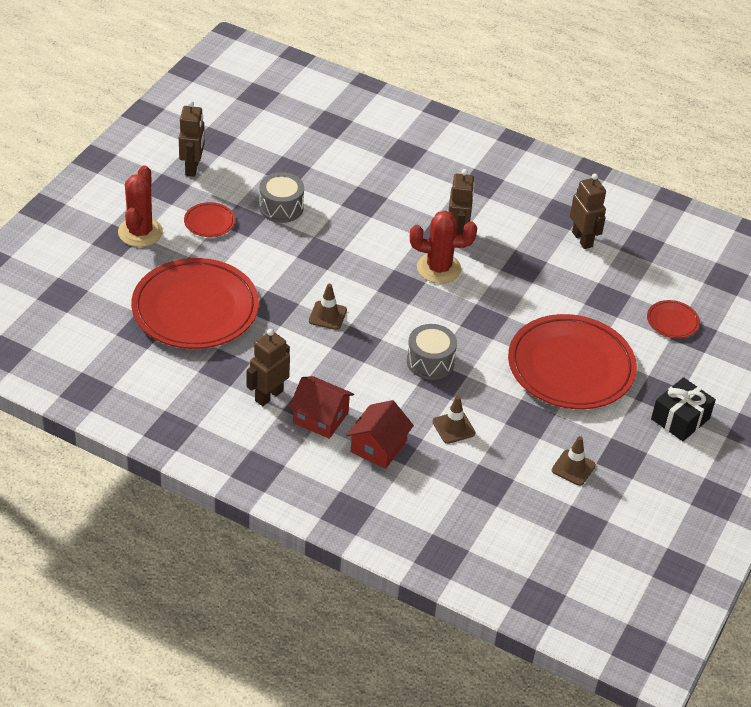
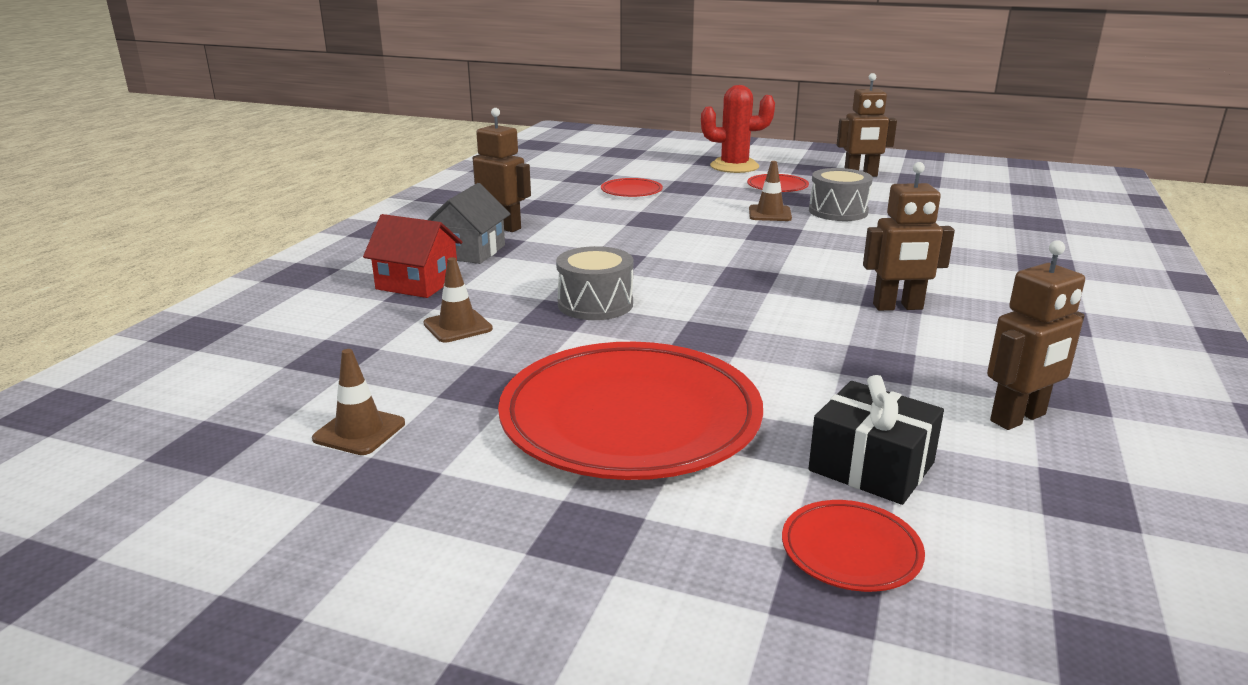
camera: 85 degrees right, 20 degrees down
(195, 309) = (631, 191): red plate -> red plate, size x0.42
(320, 418) = (469, 251): red house -> grey house
(327, 315) = (657, 243): brown traffic cone -> brown traffic cone (770, 214)
(438, 268) = (807, 299): red cactus -> none
(680, 419) = (507, 570): black gift -> black gift (871, 467)

